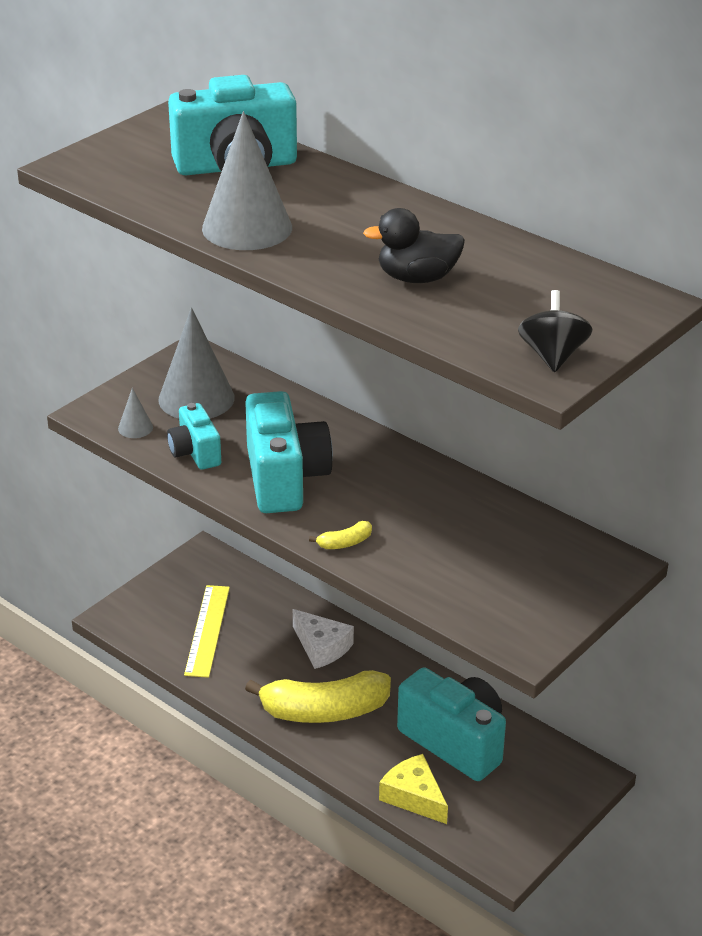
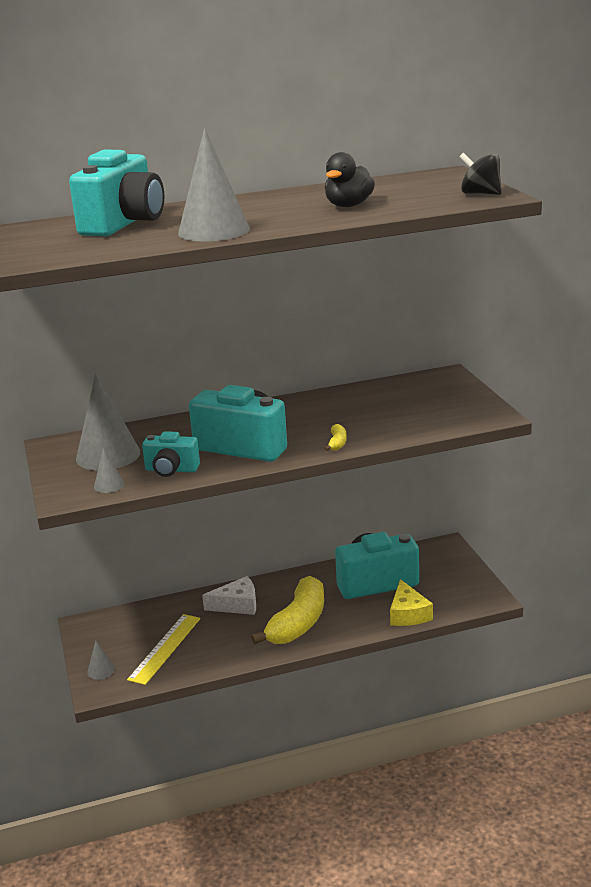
camera: 55 degrees left, 10 degrees down
(142, 603) = (101, 670): none -> grey cone
(207, 630) = (165, 648): yellow ruler -> yellow ruler turned 75 degrees clockwise
(414, 797) = (408, 613): yellow cheese -> yellow cheese turned 90 degrees counterclockwise

